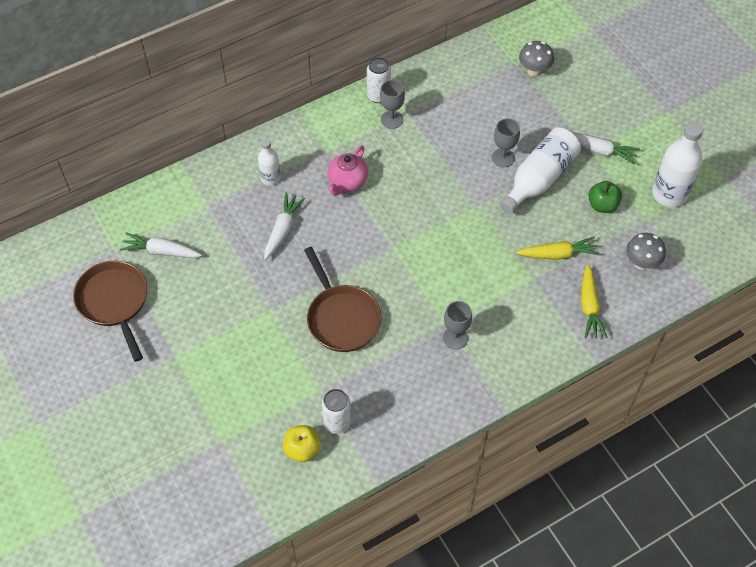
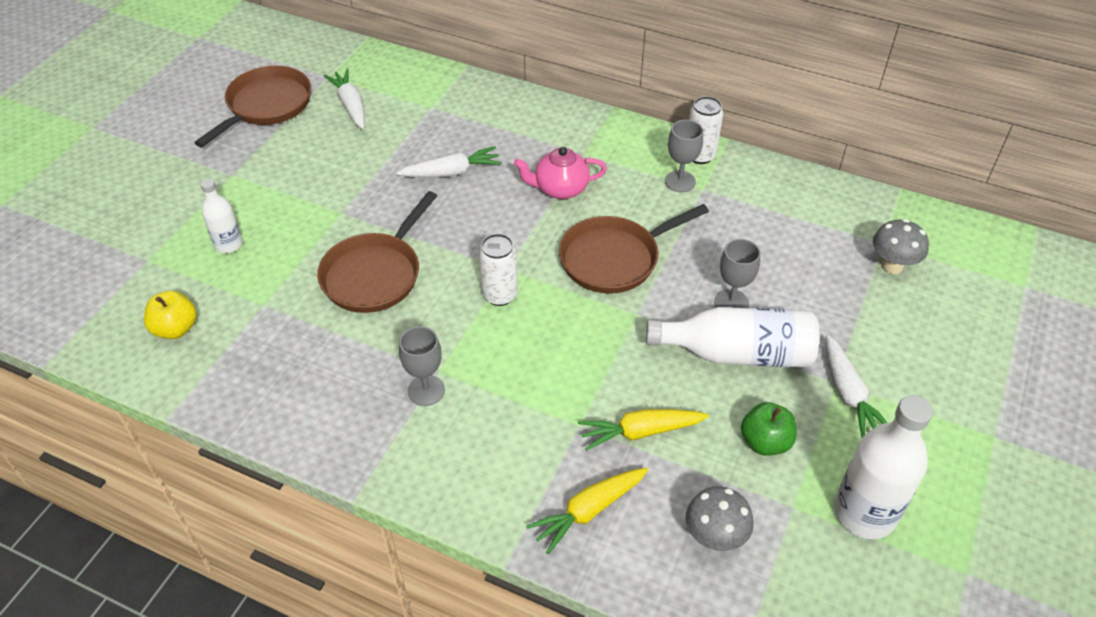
camera: 55 degrees right, 10 degrees down
(270, 178) = (508, 132): white bottle -> white bottle (228, 244)
(337, 423) = (230, 341): white can -> white can (500, 295)
(427, 190) = (615, 258): none -> brown pan
(557, 254) = (640, 432): yellow carrot -> yellow carrot turned 120 degrees clockwise

